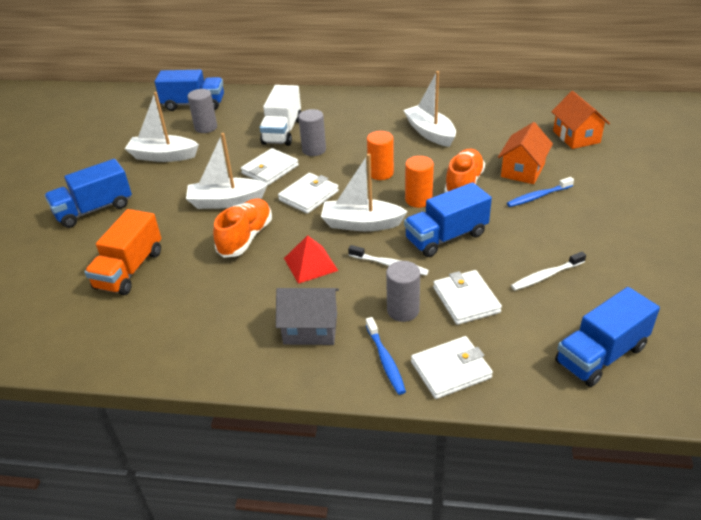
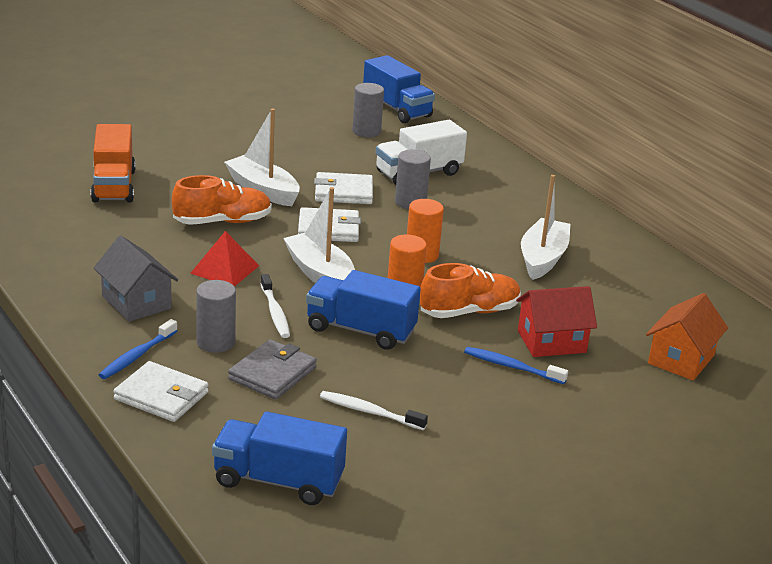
camera: 45 degrees right, 10 degrees down
(94, 209) = (171, 134): blue truck -> none
(129, 270) = (113, 186): orange truck -> orange truck turned 75 degrees counterclockwise
(163, 156) = (290, 131): white boat -> none
(466, 300) = (272, 373): white wallet -> grey wallet
(522, 170) = (551, 341): orange house -> red house

